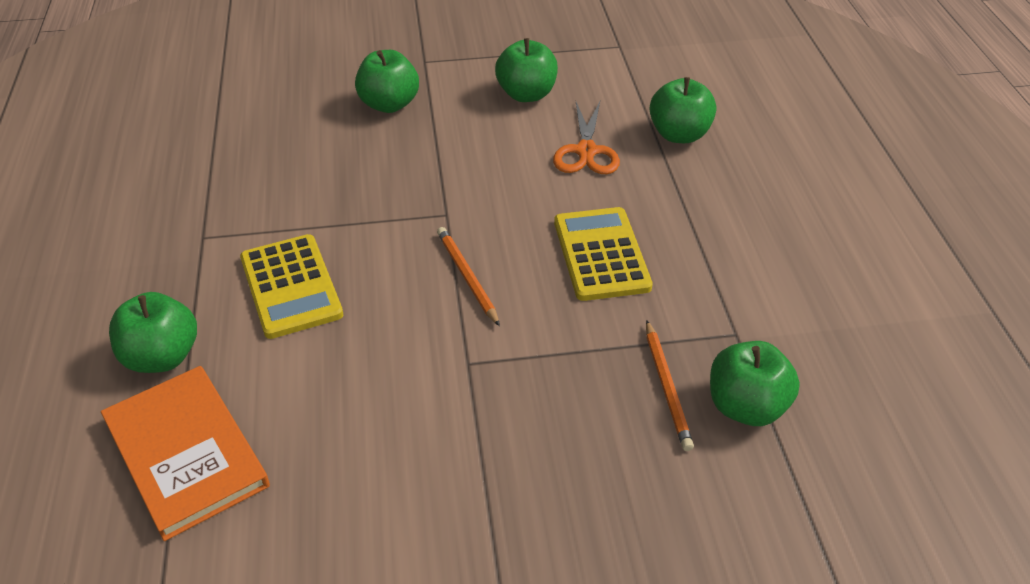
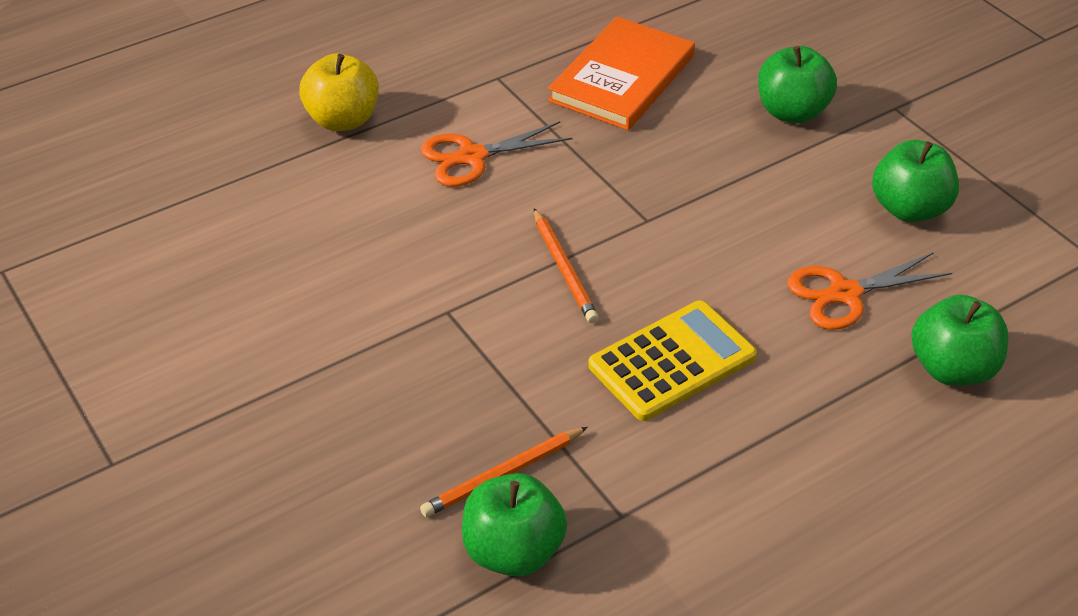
camera: 65 degrees right, 0 degrees up
(162, 357) = (343, 120): green apple -> yellow apple
(186, 453) = (251, 179): orange book -> orange book (622, 78)
(291, 286) = (472, 157): yellow calculator -> orange scissors
(467, 277) = (564, 268): orange pencil -> orange pencil turned 120 degrees clockwise

